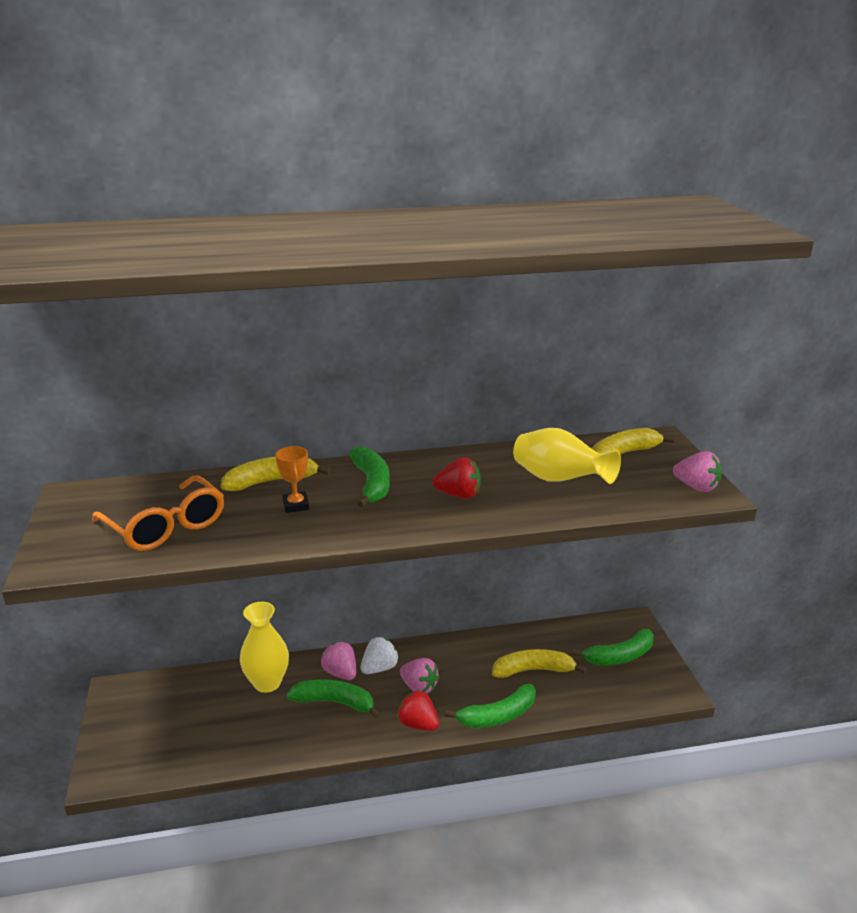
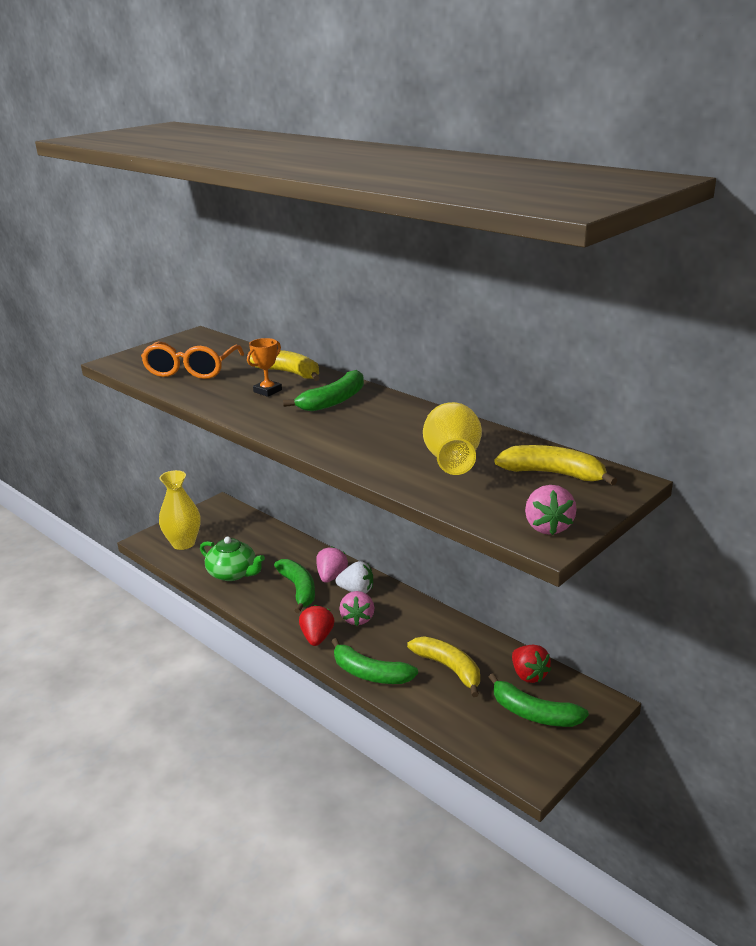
camera: 55 degrees right, 0 degrees up
(253, 735) = (233, 573): none -> green teapot
(267, 683) = (287, 553): yellow vase -> yellow vase (183, 543)
(459, 495) = (363, 433): red strawberry -> red strawberry (528, 675)

